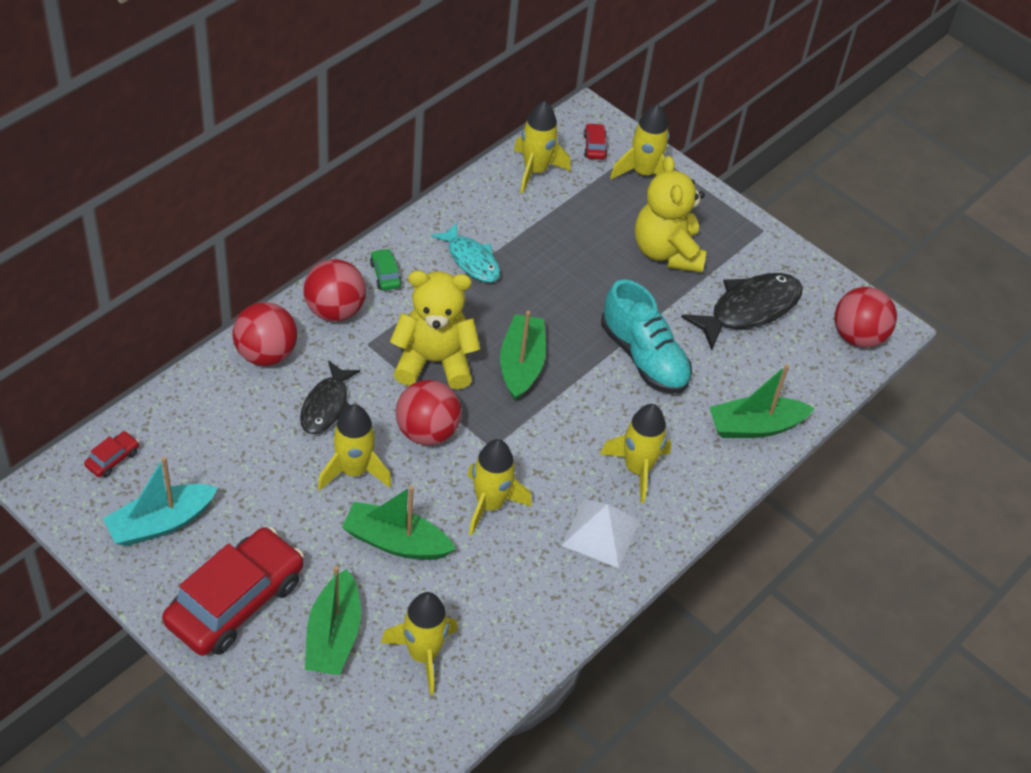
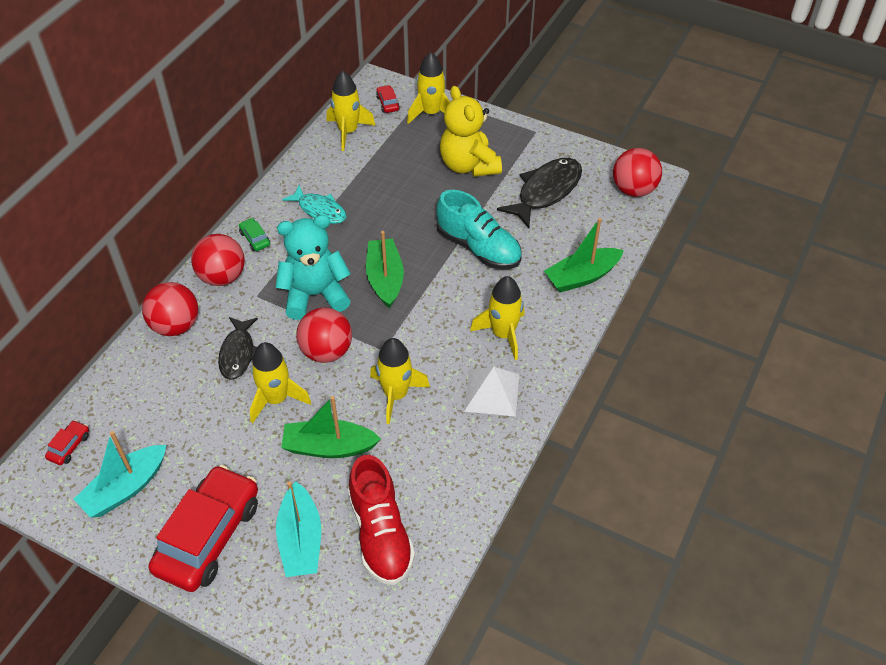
camera: 10 degrees left, 0 degrees up
(333, 635) = (301, 540): green boat -> turquoise boat
(423, 654) = (380, 533): yellow rocket -> red shoe
(434, 361) = (315, 295): yellow teddy bear -> turquoise teddy bear

